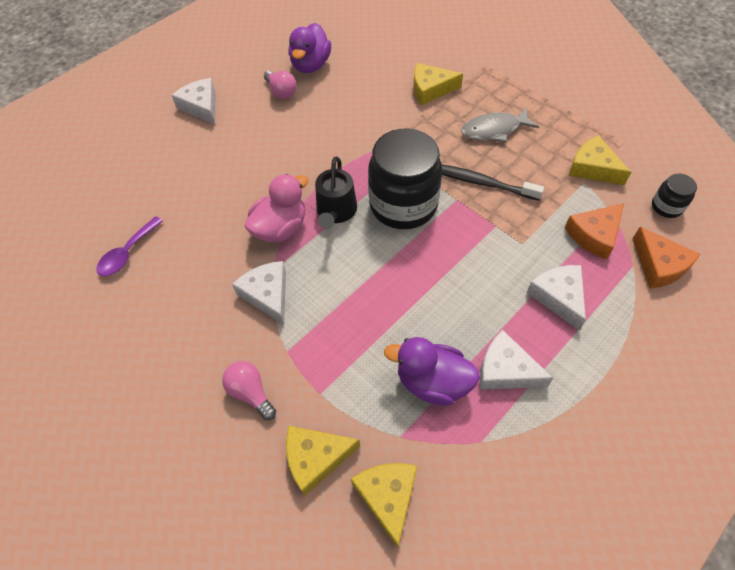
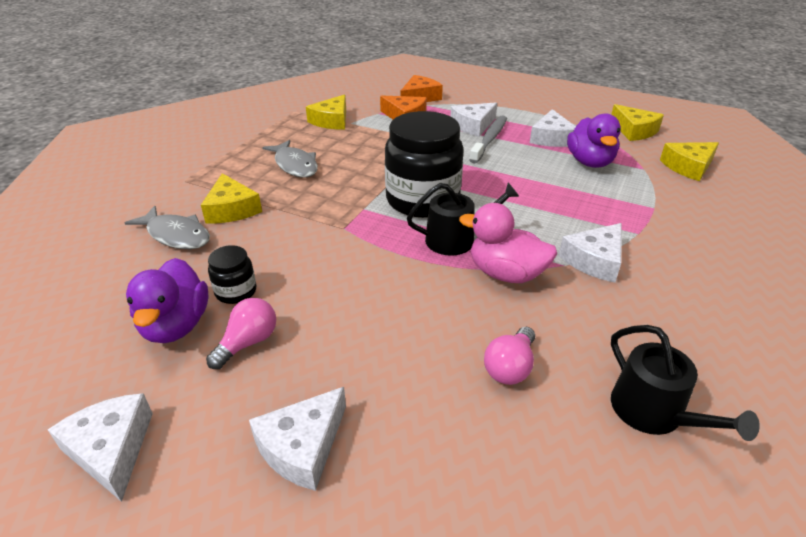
camera: 110 degrees left, 20 degrees down
(127, 253) = (654, 413): purple spoon -> black watering can
(238, 49) = (111, 449): none -> white cheese
(251, 393) = (696, 243): pink light bulb -> pink light bulb (510, 367)
(311, 65) = (176, 325): purple duck -> purple duck turned 90 degrees clockwise
(315, 458) = (703, 199): yellow cheese -> yellow cheese (634, 131)
(405, 63) = (176, 235): none -> grey fish
(482, 183) = (371, 164): black toothbrush -> none
(516, 300) = (489, 139): none -> grey toothbrush
(666, 207) = (362, 96): black jar -> black jar (236, 291)

